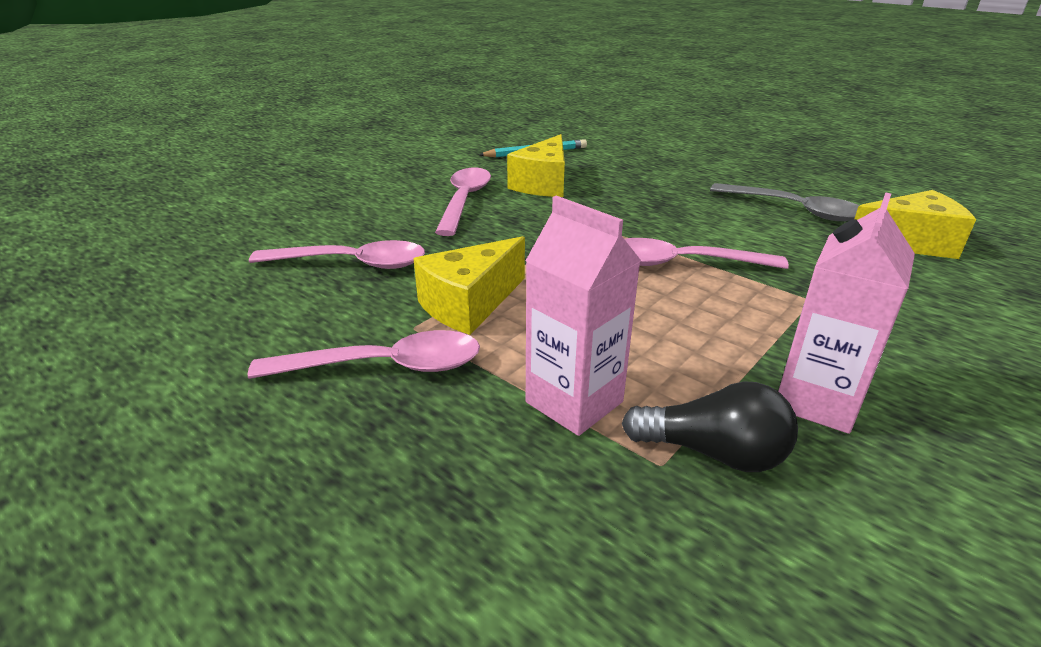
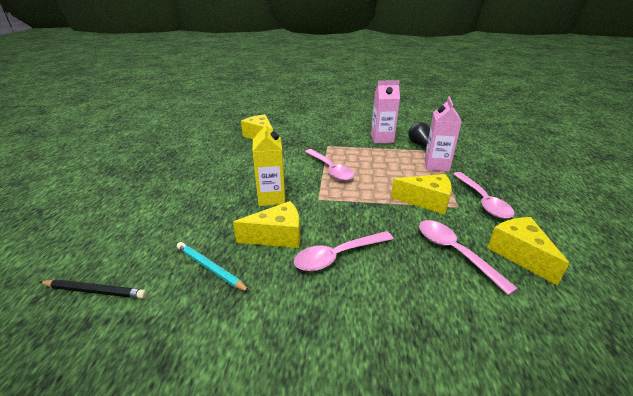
camera: 125 degrees left, 0 degrees up
(263, 306) = (519, 254): none -> yellow cheese
(384, 366) = (482, 200): pink spoon -> pink spoon turned 150 degrees counterclockwise
(564, 122) = (95, 291): none -> black pencil
(633, 199) = (271, 198): none -> yellow carton
(793, 209) = (245, 158): grey spoon -> none

